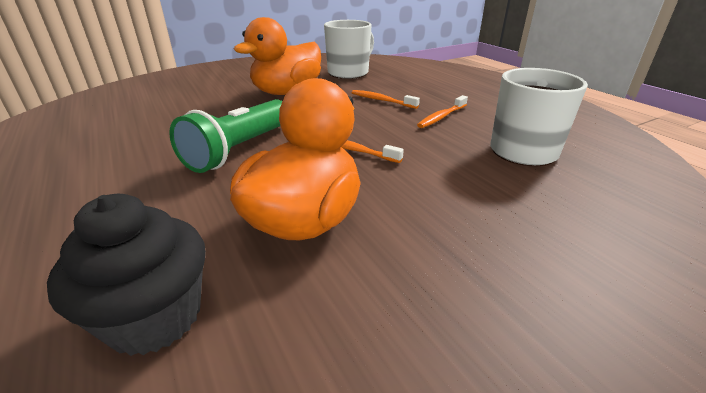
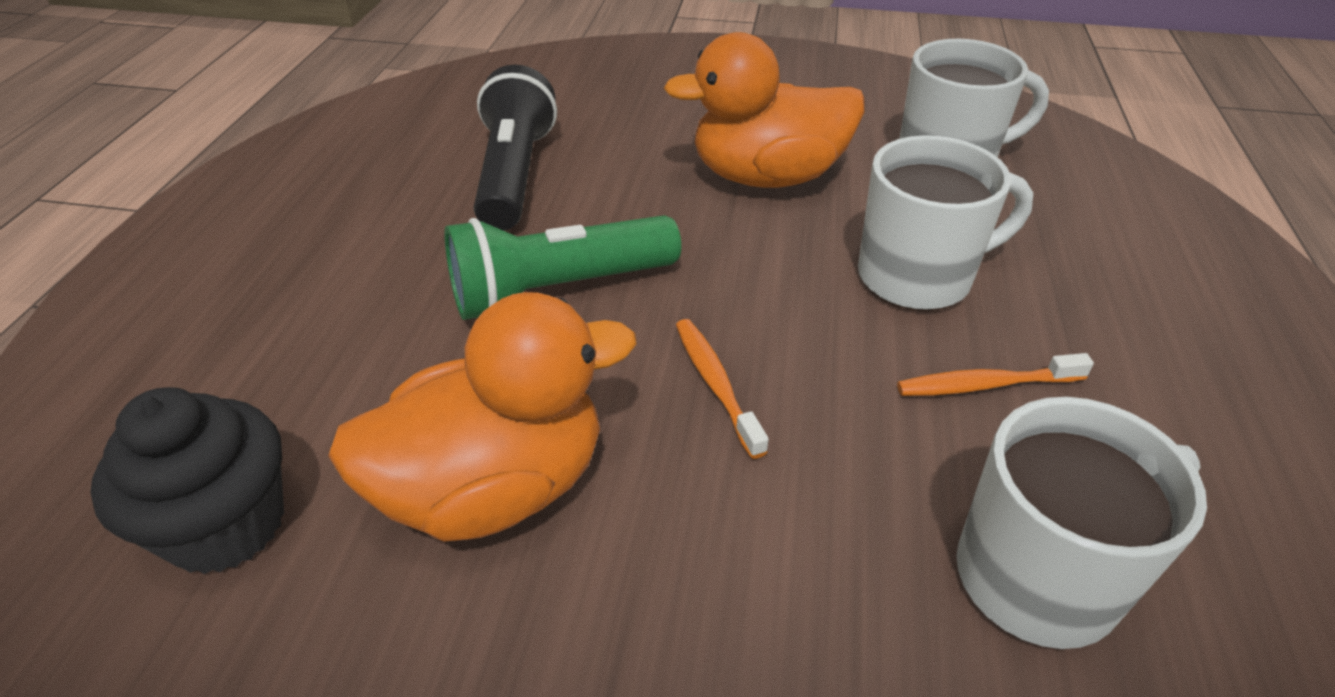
camera: 40 degrees right, 10 degrees up
(158, 123) = (514, 175): none -> black flashlight
(382, 100) = (918, 277): orange toothbrush -> white mug

